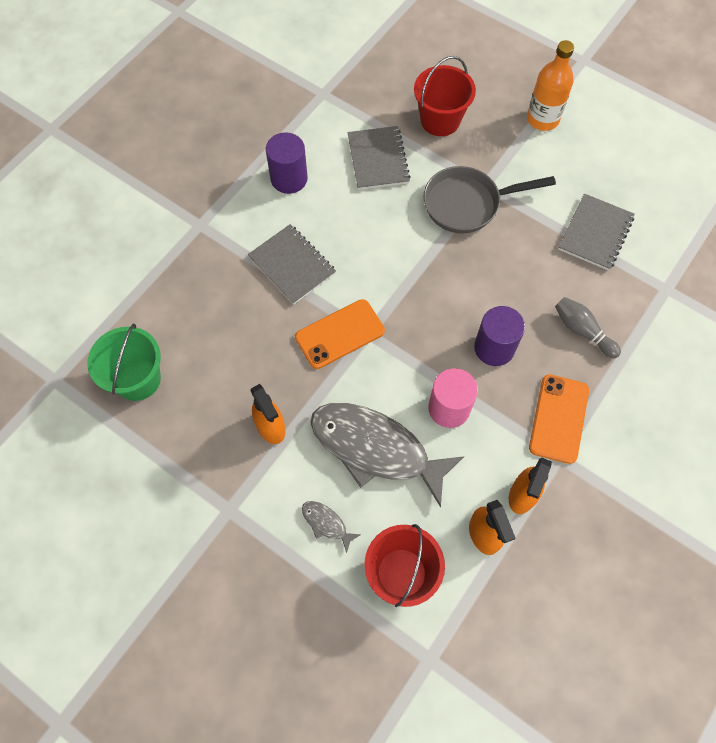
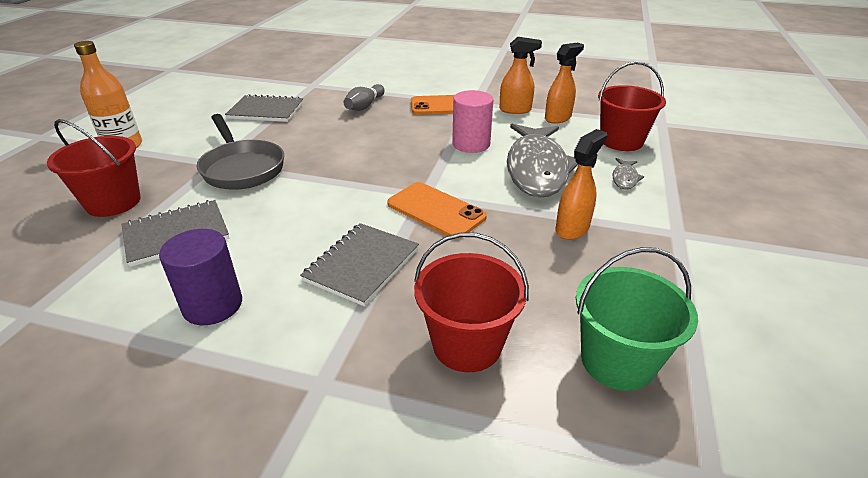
camera: 110 degrees left, 30 degrees down
(190, 303) = (467, 344): none -> red bucket
(494, 348) = (401, 134): purple cylinder -> none

